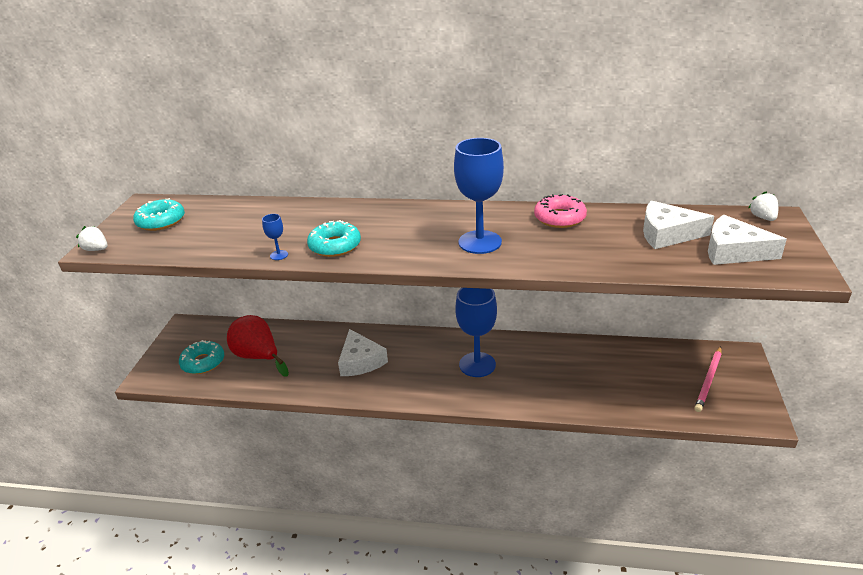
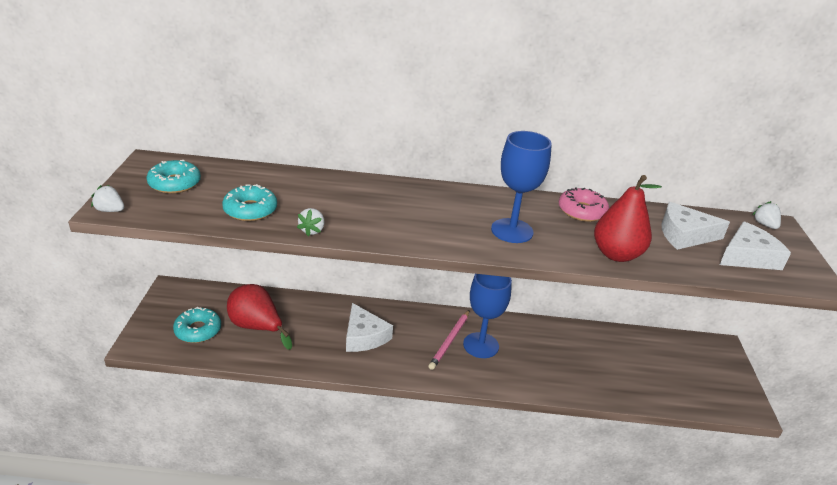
camera: 10 degrees left, 0 degrees up
(279, 255) = (312, 230): blue goblet -> white strawberry
(335, 246) = (368, 224): turquoise donut -> turquoise donut (250, 210)
(585, 258) = (616, 254): none -> red pear
(709, 380) = (697, 370): pink pencil -> pink pencil (450, 341)
(734, 251) = (747, 256): white cheese -> white cheese turned 135 degrees clockwise

